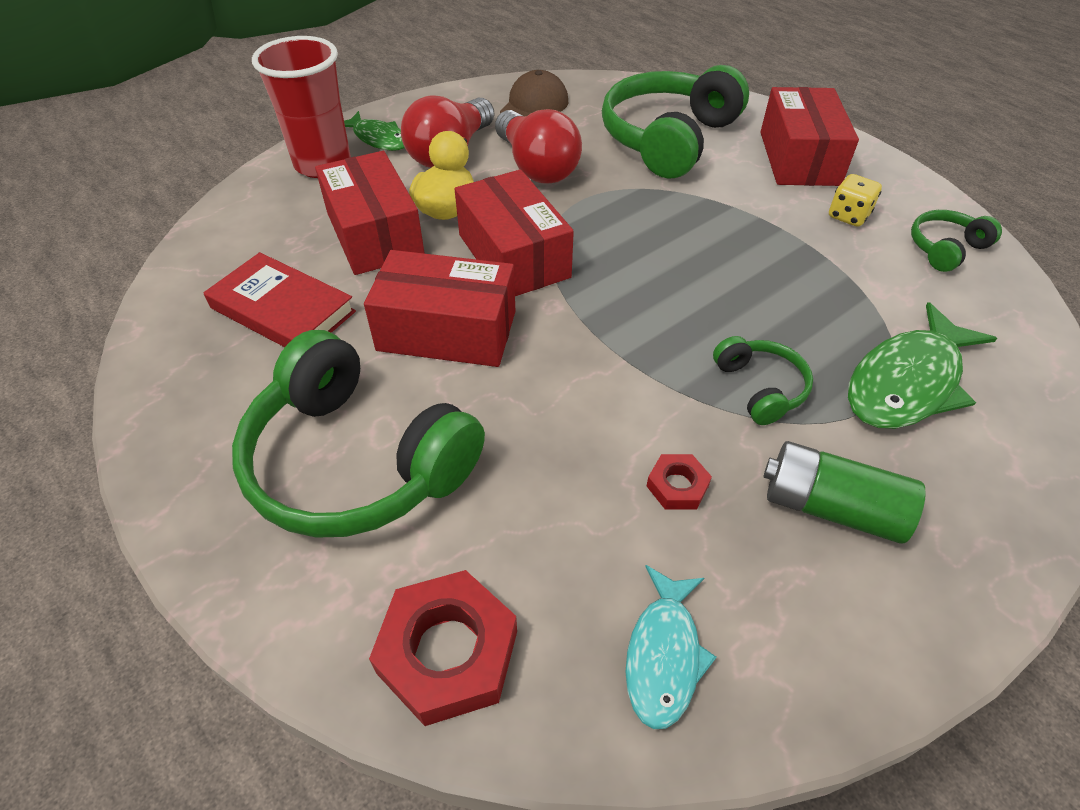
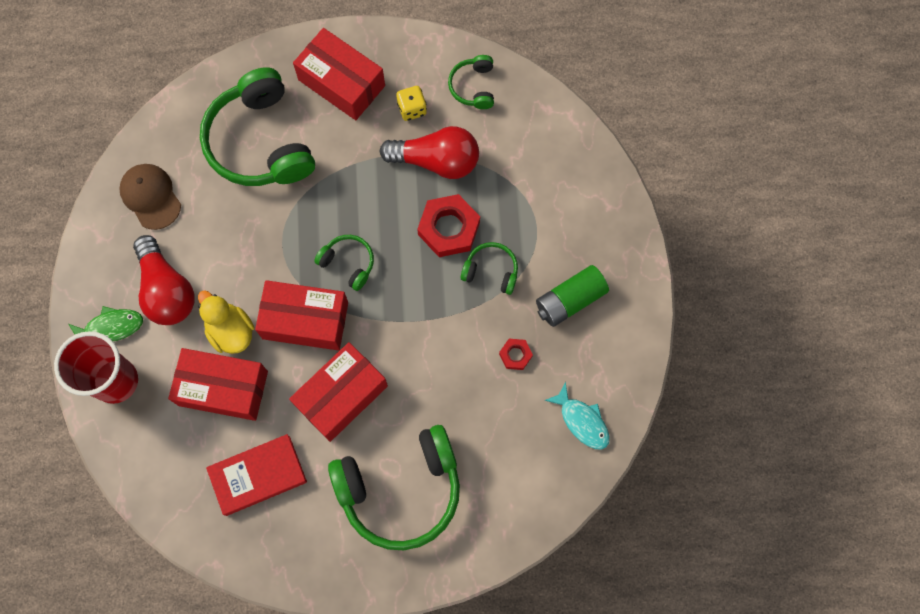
camera: 55 degrees left, 25 degrees up
(448, 652) = (525, 502): red nut -> red nut (448, 228)
(536, 167) = (226, 247): red light bulb -> red light bulb (436, 161)
(616, 255) = (348, 263): none -> green headphones
(907, 382) = (536, 201): green fish -> none

